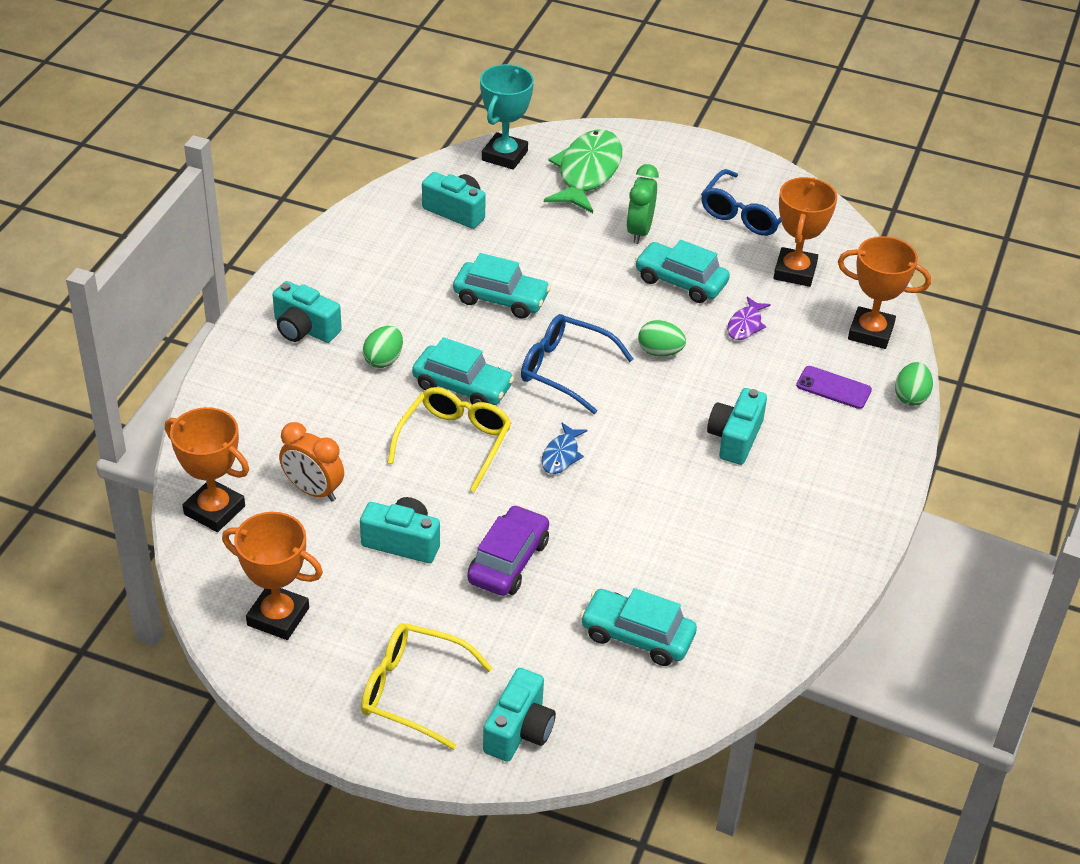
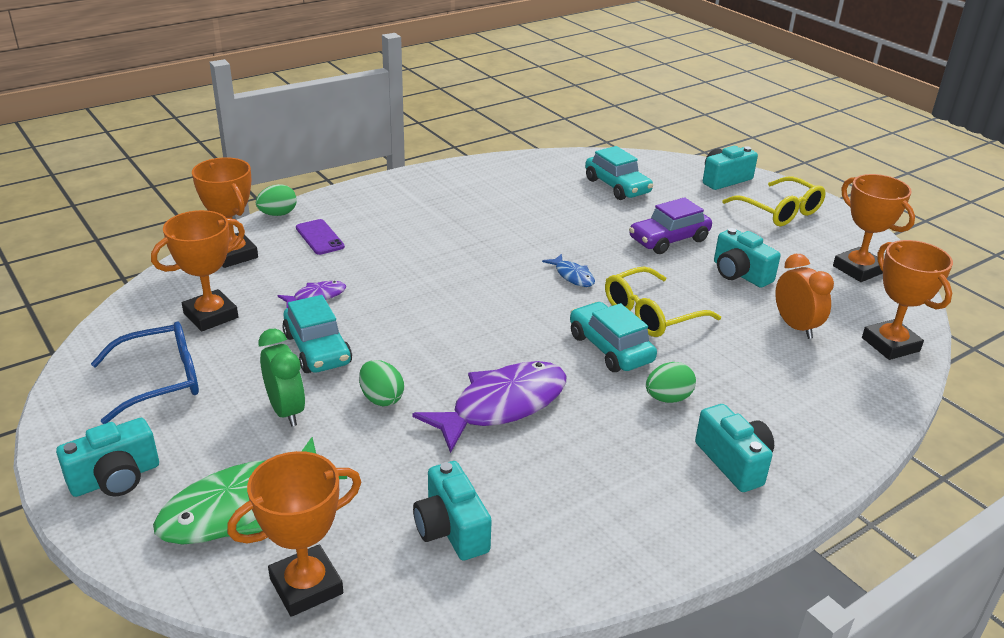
camera: 145 degrees left, 10 degrees down
(501, 299) = (502, 406): turquoise car -> purple fish
(504, 156) = (306, 586): turquoise trophy -> orange trophy
(561, 455) = (572, 276): blue fish -> blue fish turned 90 degrees clockwise
(565, 370) = (507, 326): blue glasses -> none
(639, 231) = (286, 411): green clock -> green clock turned 75 degrees counterclockwise
(660, 352) = (413, 306): green egg -> green egg (381, 398)
(735, 438) = (433, 239): turquoise camera -> turquoise camera (115, 478)

